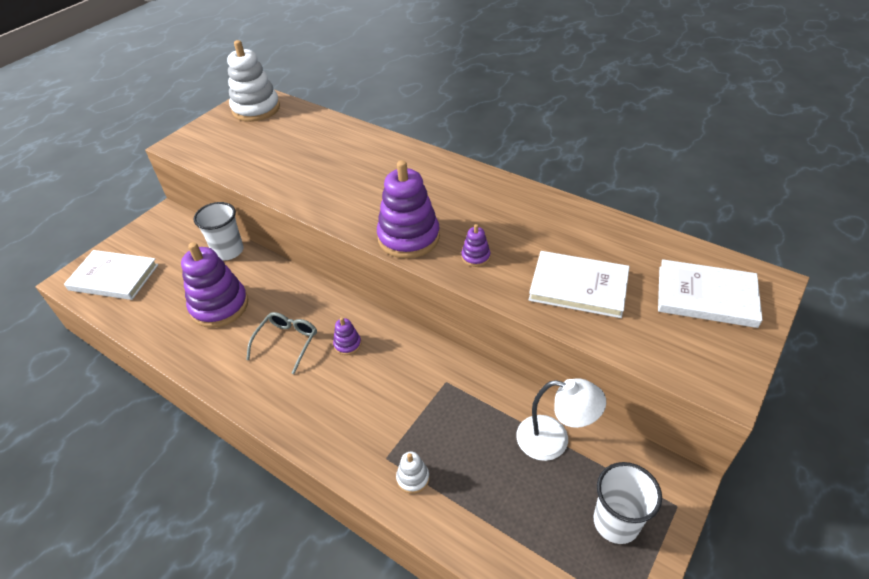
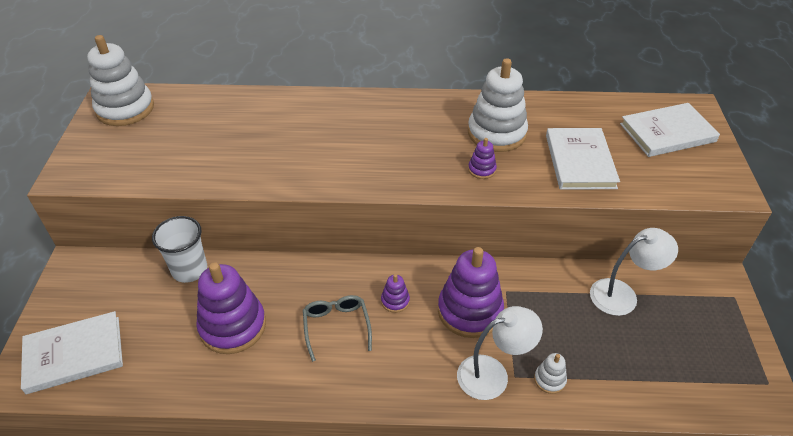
camera: 35 degrees left, 0 degrees up
(369, 445) = (493, 374): none -> white lamp
(408, 237) = (410, 176): purple stacking toy -> purple stacking toy (470, 311)
(522, 230) = (496, 133): none -> white stacking toy
(578, 286) = (580, 161): white book -> white book turned 75 degrees counterclockwise
(616, 522) = (709, 329): white cup -> none

